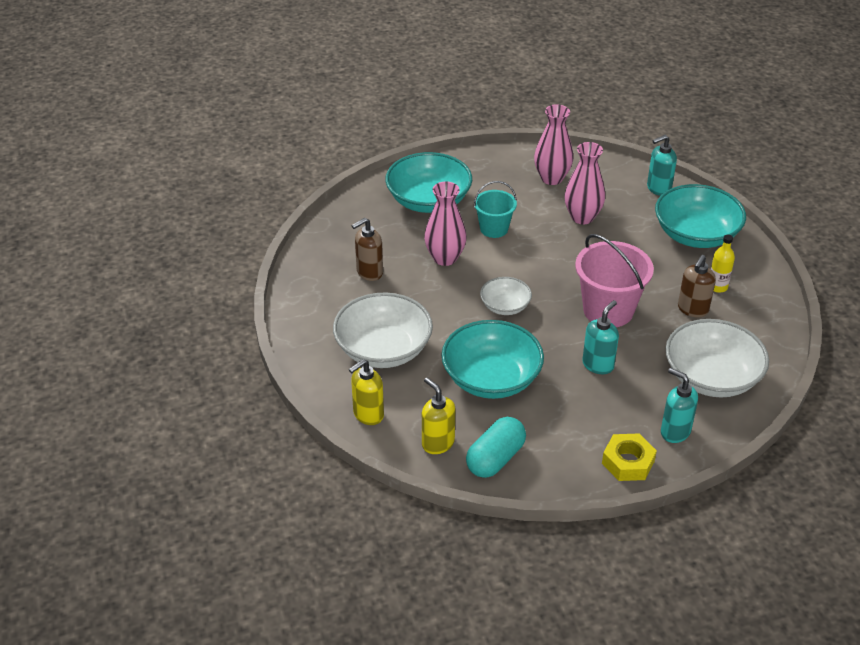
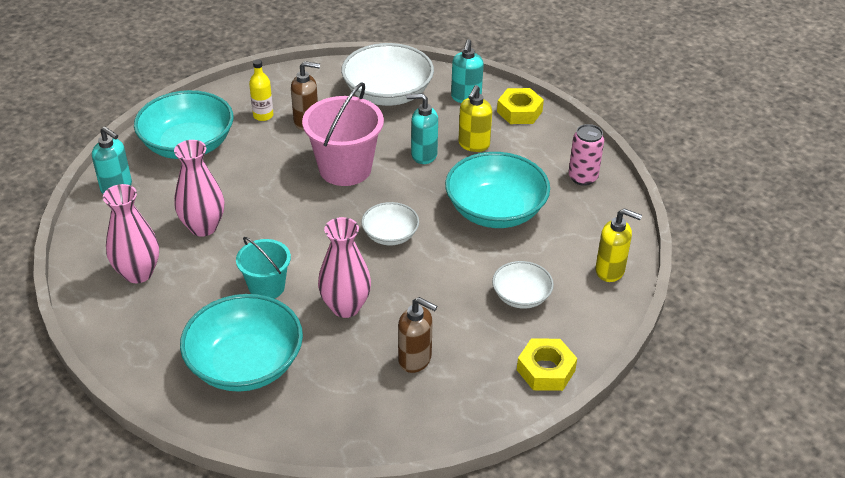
camera: 120 degrees left, 0 degrees up
(305, 330) = (546, 370): none -> yellow nut
(383, 349) = (521, 296): white bowl -> white bowl, size x0.54
(437, 443) = (599, 215): yellow soap dispenser -> yellow soap dispenser (473, 145)
(495, 458) = (583, 177): turquoise capsule -> pink can

